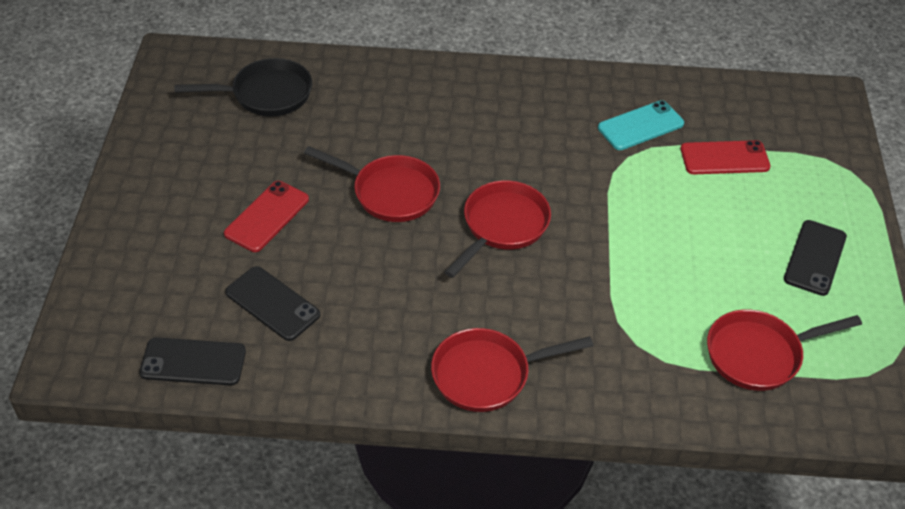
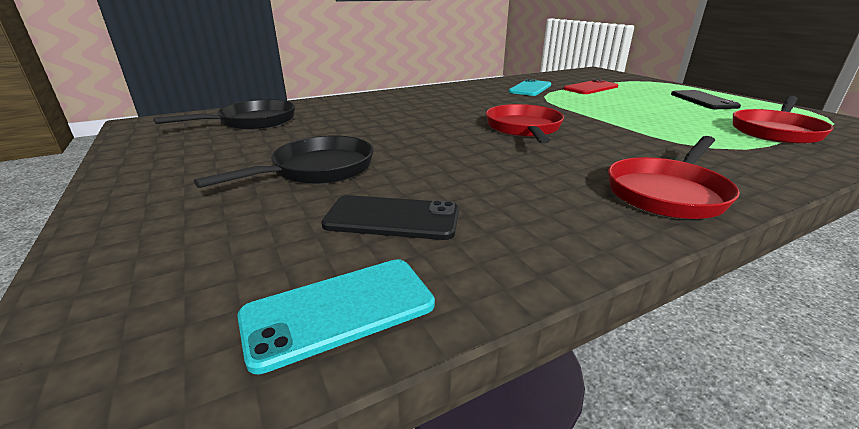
camera: 30 degrees left, 20 degrees down
(193, 362) = (339, 310): black phone -> turquoise phone
(267, 216) = (318, 170): red phone -> black pan
(390, 193) = (417, 135): red pan -> none

